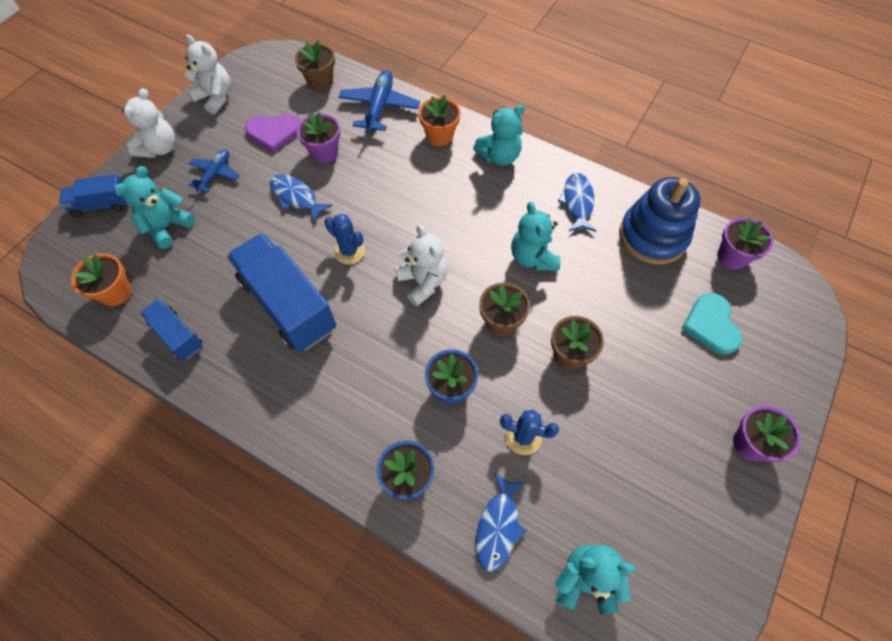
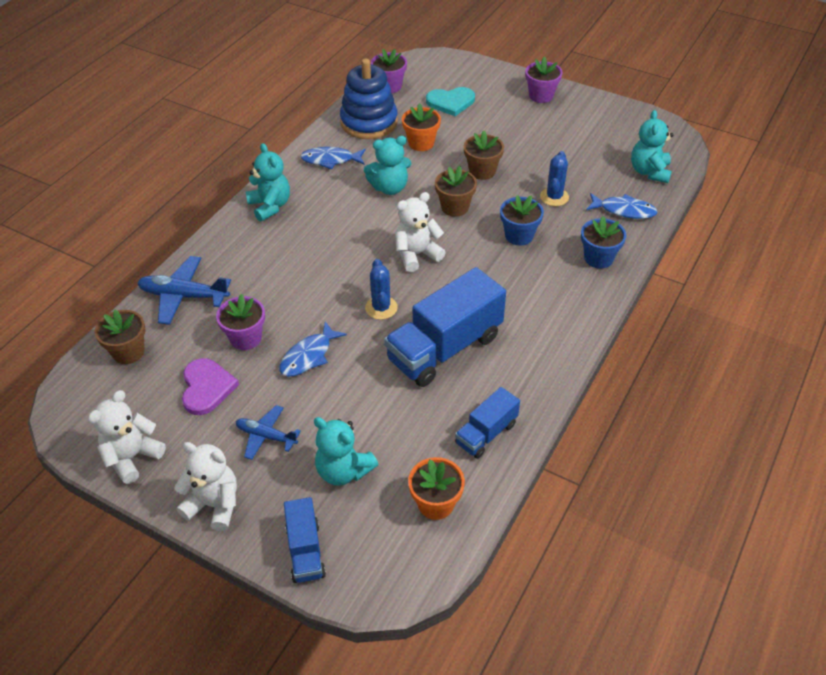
camera: 90 degrees left, 15 degrees down
(349, 251) = (381, 308): blue cactus -> blue cactus turned 45 degrees counterclockwise
(439, 136) = (236, 248): orange flower pot -> orange flower pot (421, 143)

